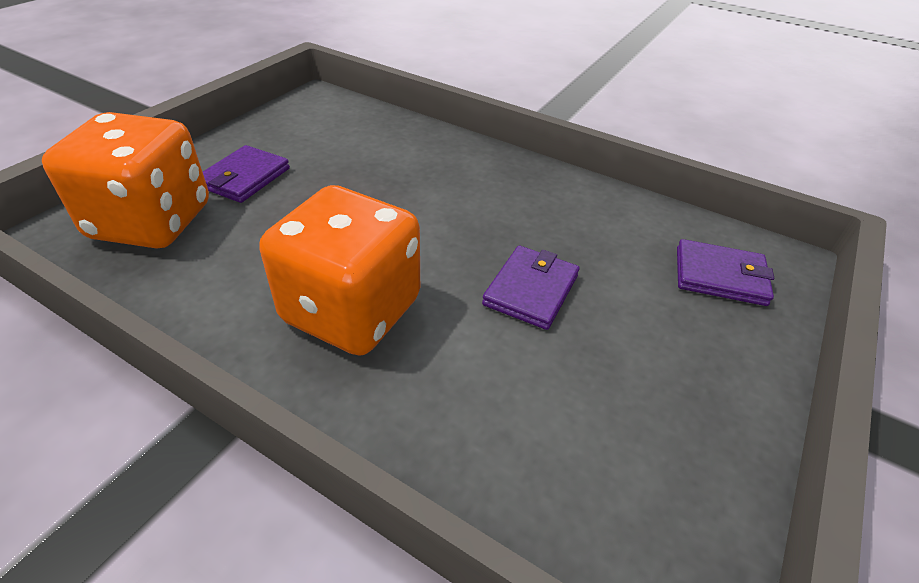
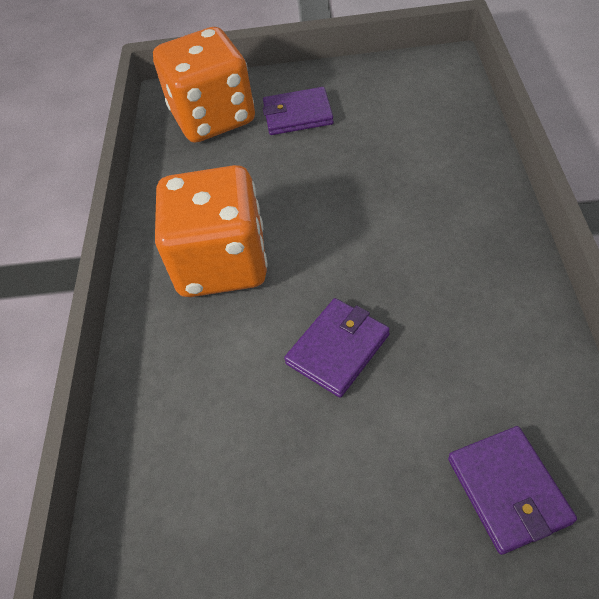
camera: 65 degrees right, 10 degrees up
(531, 290) = (338, 349): purple wallet -> purple wallet turned 45 degrees counterclockwise

